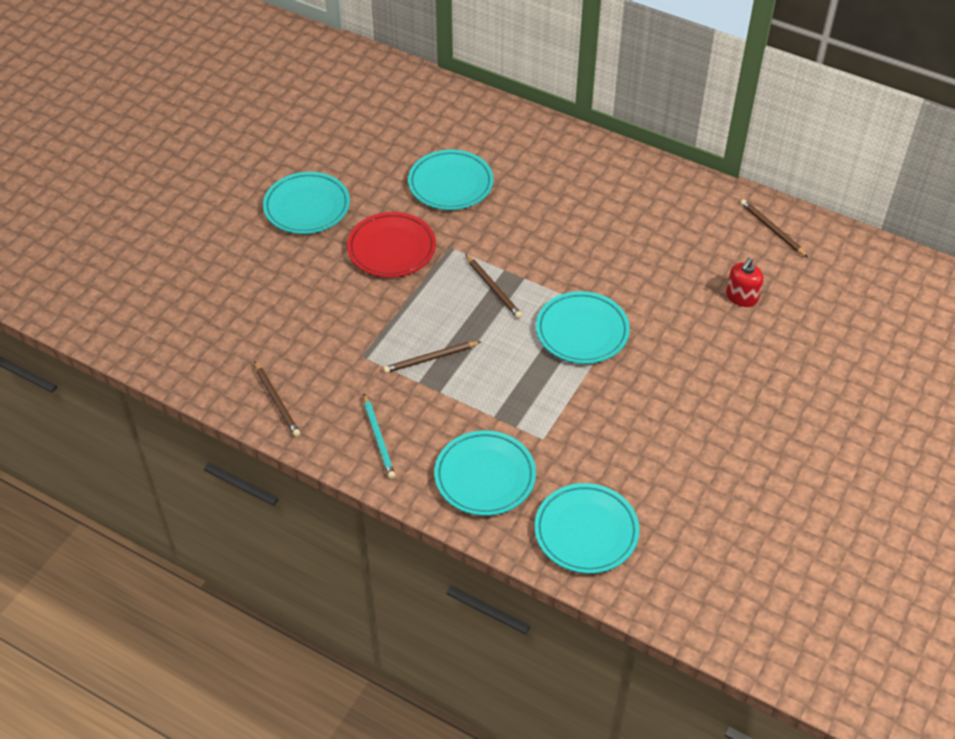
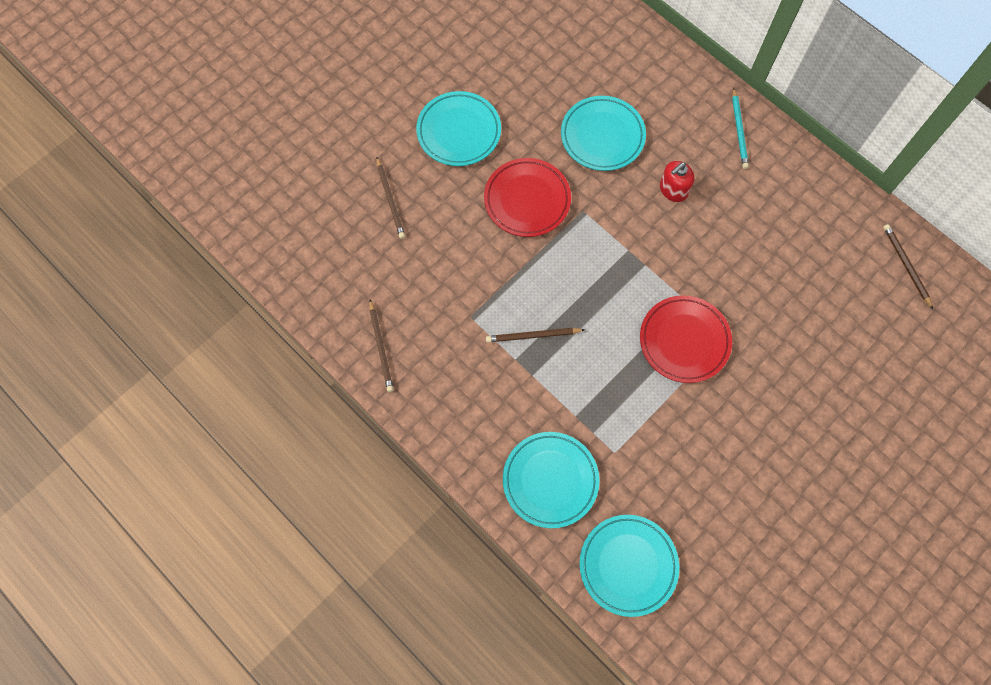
camera: 15 degrees right, 20 degrees up
(378, 438) = (463, 412): turquoise pencil -> turquoise pencil (739, 130)
(493, 288) = (612, 269): brown pencil -> brown pencil (390, 199)
(582, 331) = (684, 341): turquoise plate -> red plate
(741, 297) = (851, 339): red soap dispenser -> red soap dispenser (673, 190)

